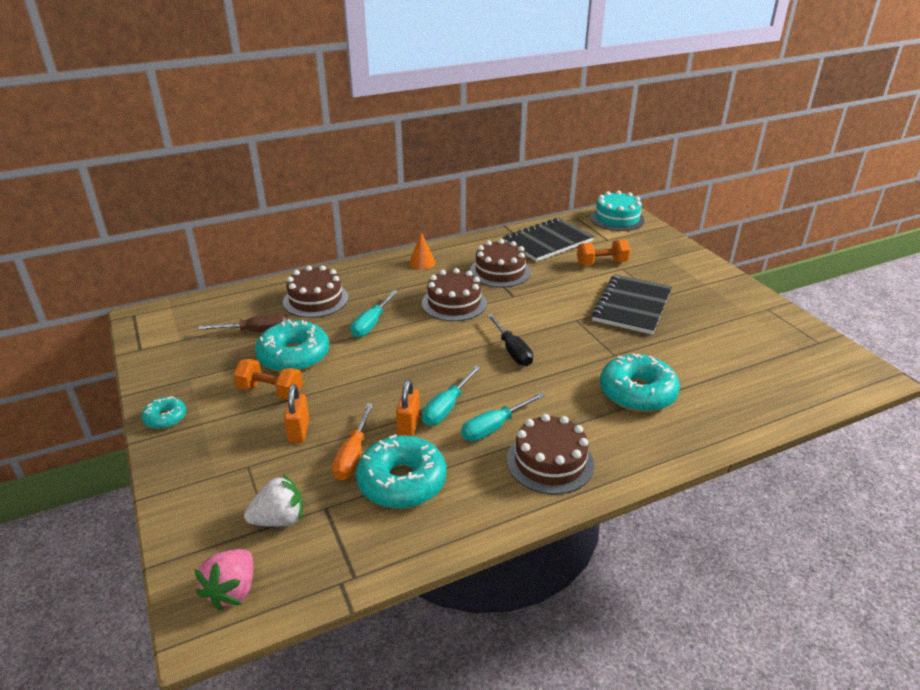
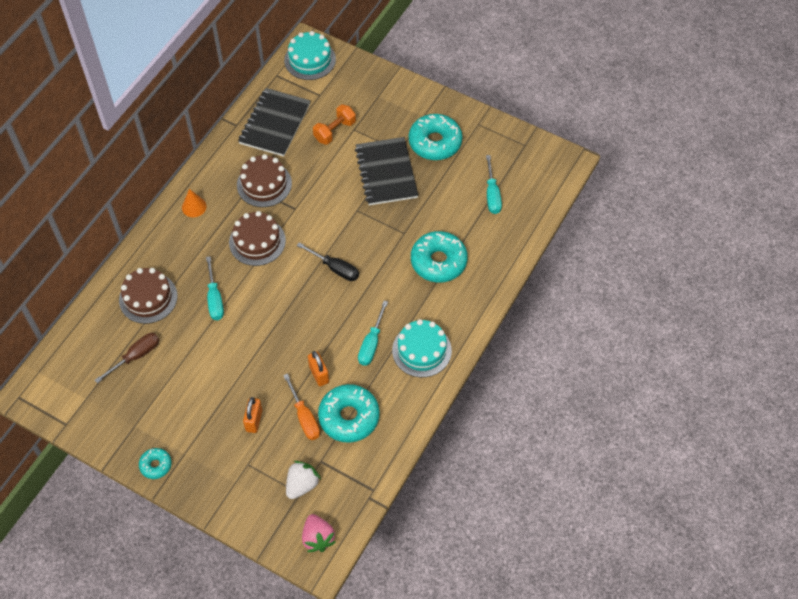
camera: 35 degrees left, 25 degrees up
(270, 391) = (203, 402): orange dumbbell -> none
(294, 356) = (188, 362): turquoise donut -> turquoise donut (435, 142)
(299, 431) = (254, 420): orange padlock -> orange padlock turned 45 degrees clockwise
(446, 408) = (330, 345): turquoise screwdriver -> turquoise screwdriver (492, 195)
(550, 462) = (421, 350): brown cake -> turquoise cake

